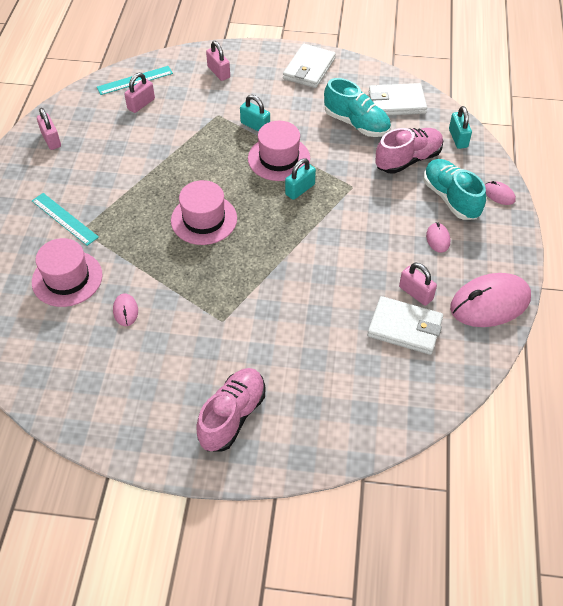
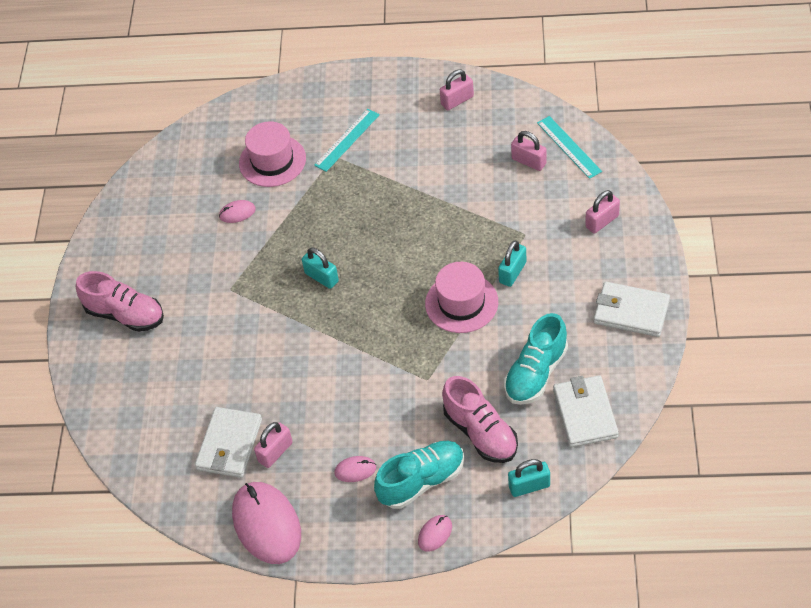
camera: 90 degrees right, 0 degrees up
(204, 219) = (359, 251): pink hat -> none
(300, 189) = (415, 329): turquoise padlock -> turquoise padlock (321, 277)

